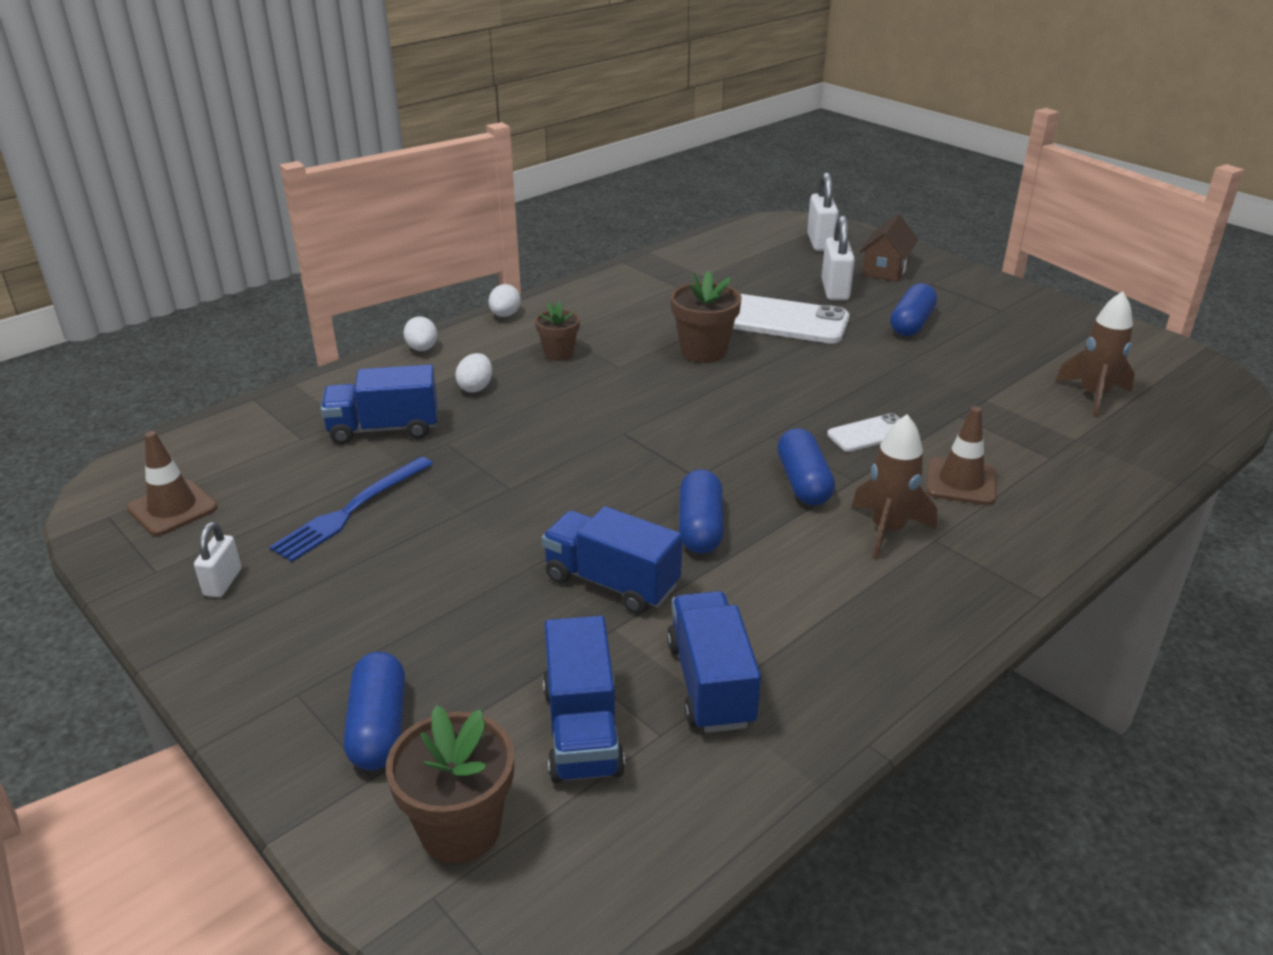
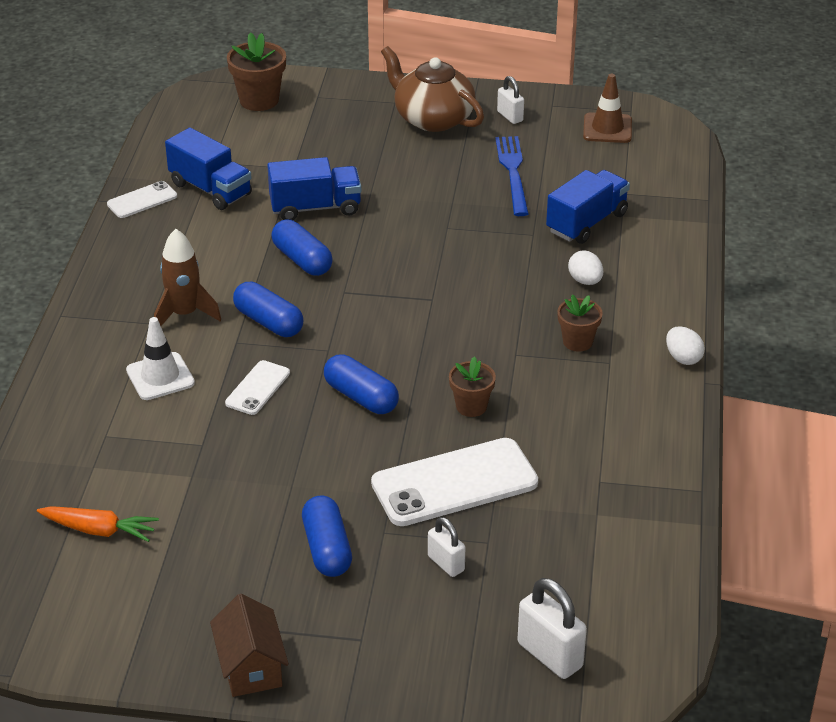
camera: 140 degrees right, 5 degrees up
(301, 634) = (432, 118): none -> brown teapot
(379, 727) = (340, 109): blue capsule -> blue capsule (361, 397)
(422, 349) = (681, 292): white egg -> none
(582, 730) = (250, 147): blue truck -> none
(703, 351) = (471, 406): brown flower pot -> brown flower pot, size x0.64
(822, 719) = (142, 200): none -> white phone
(835, 290) = (446, 563): white padlock -> white padlock, size x0.62
(885, 269) = (429, 639): brown house -> brown house (251, 666)
(961, 482) = (160, 377): brown traffic cone -> white traffic cone
(1093, 396) = (99, 530): brown rocket -> orange carrot

